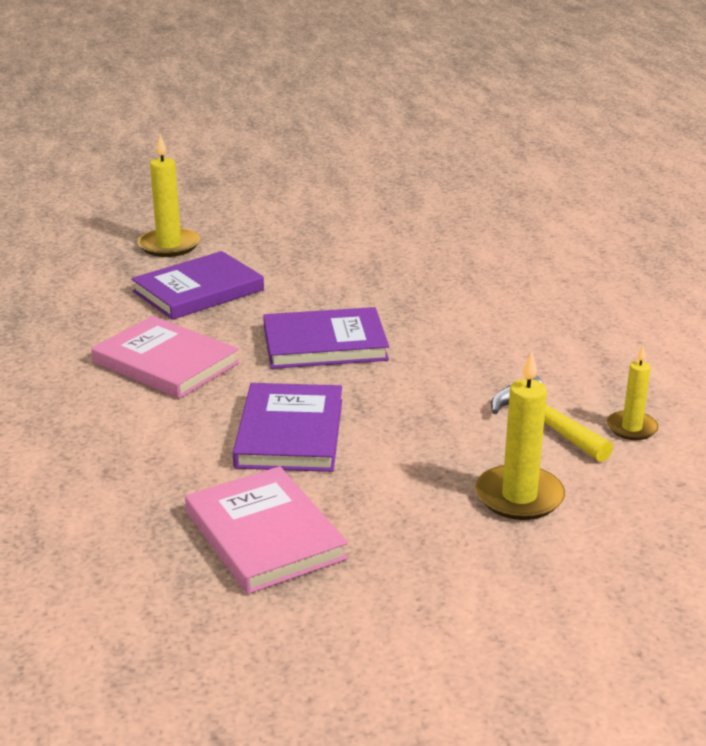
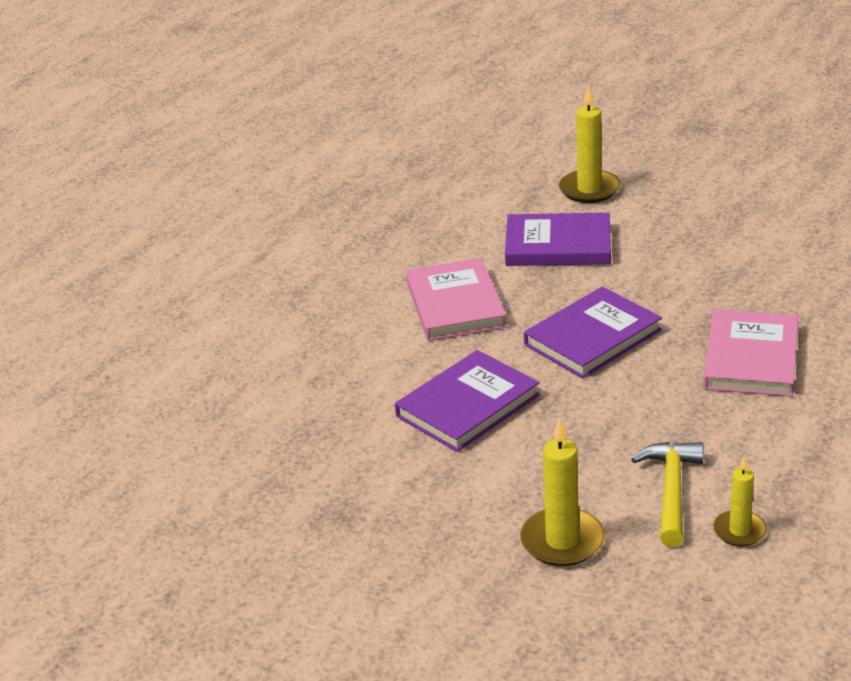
camera: 45 degrees right, 5 degrees up
(264, 535) = (353, 478): pink book -> pink book (751, 358)
(324, 344) = (592, 337): purple book -> purple book turned 75 degrees counterclockwise

